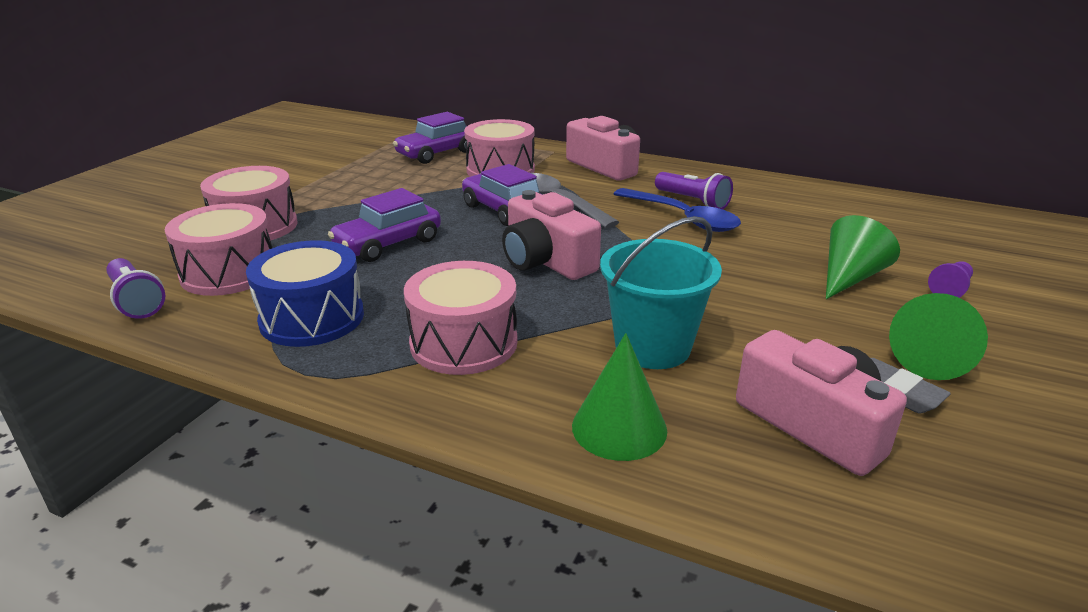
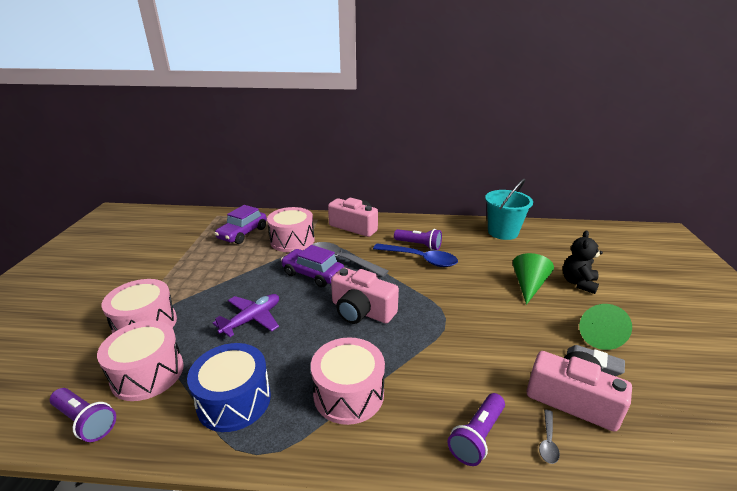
camera: 20 degrees left, 0 degrees up
(388, 244) = (252, 319): purple car -> purple plane
(619, 428) = (477, 436): green cone -> purple flashlight
(652, 347) = (460, 365): turquoise bucket -> turquoise bucket (502, 232)
(731, 460) = (548, 441): none -> grey spoon
(950, 289) = (578, 283): purple pawn -> black teddy bear

